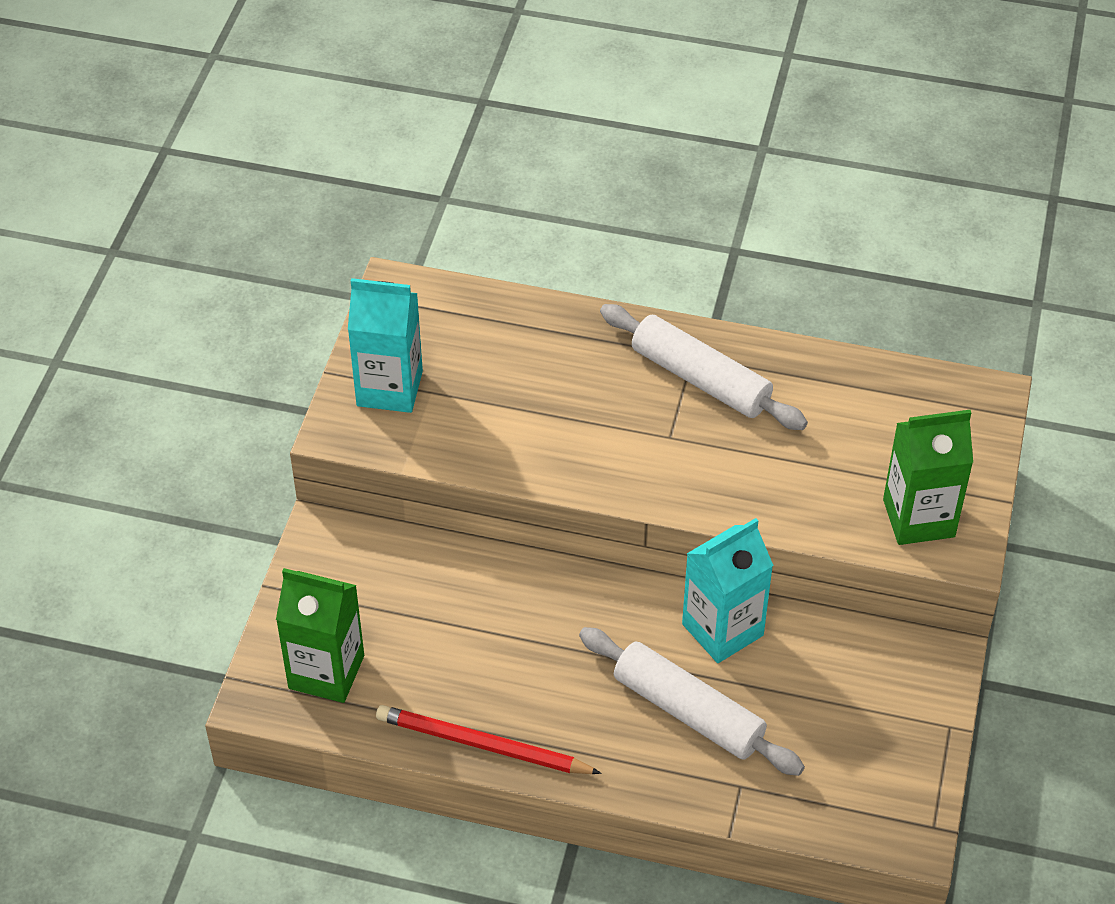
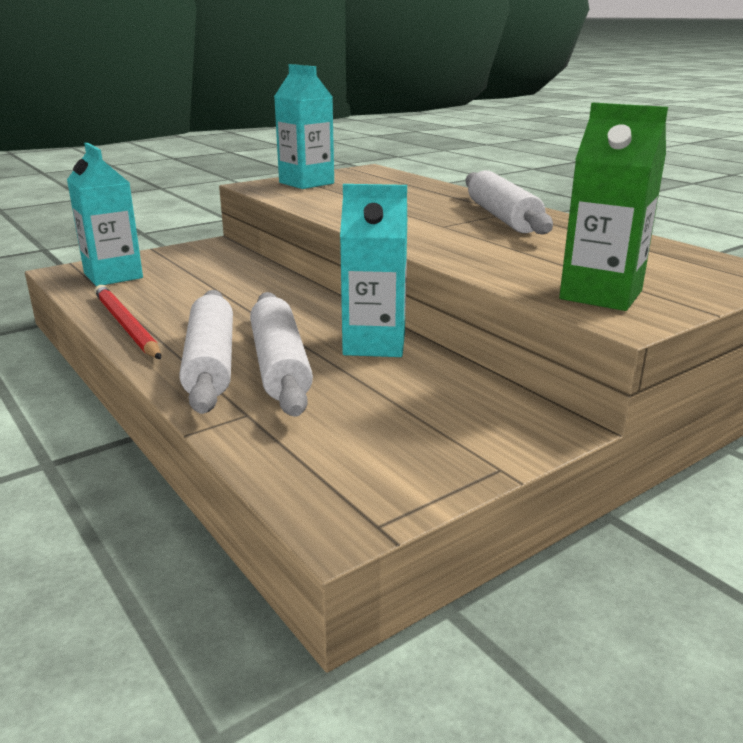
camera: 40 degrees right, 25 degrees down
(326, 672) = (113, 276): green carton -> turquoise carton
(632, 745) = (211, 362): none -> white rolling pin

